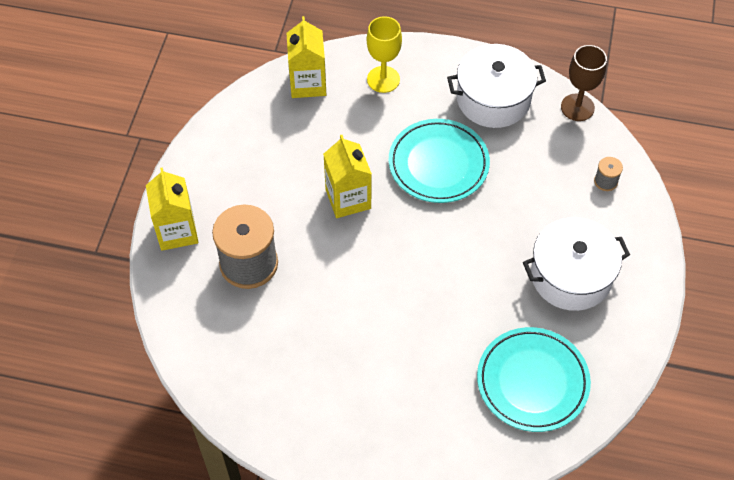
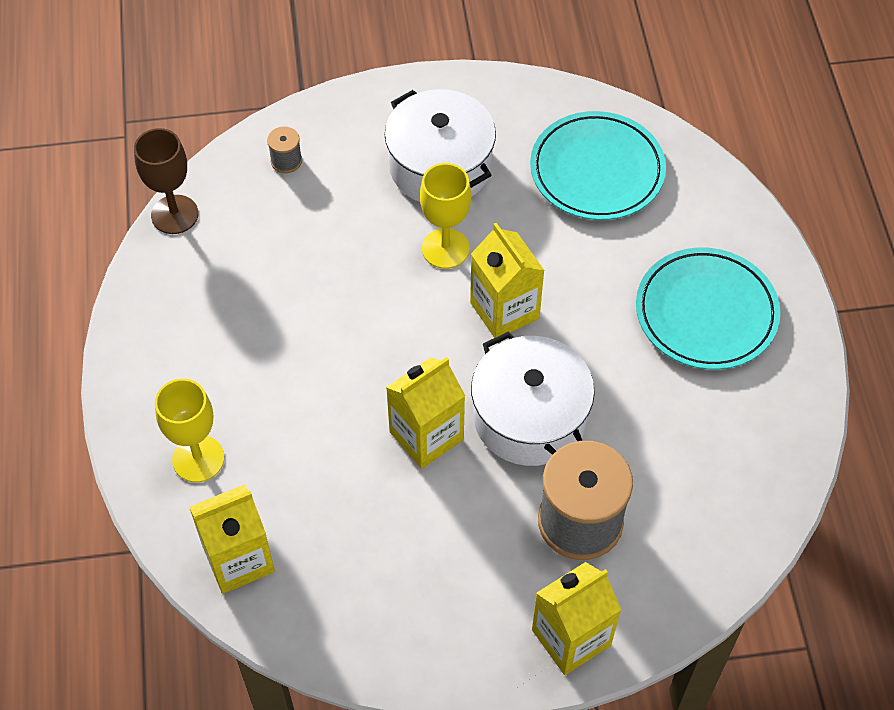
camera: 110 degrees left, 0 degrees up
(427, 275) = (504, 310): none -> yellow carton
(438, 164) = (327, 346): turquoise plate -> turquoise plate (706, 313)
(493, 99) = (191, 312): white pot -> white pot (530, 417)
(493, 255) = (445, 248): none -> yellow goblet

